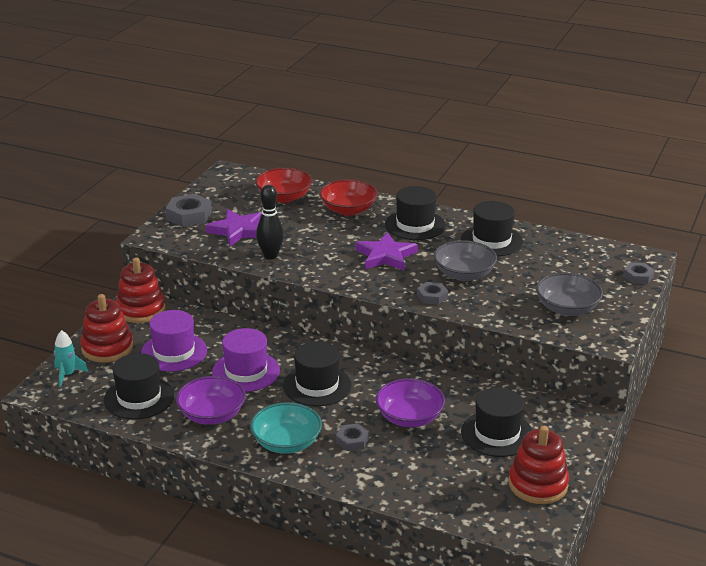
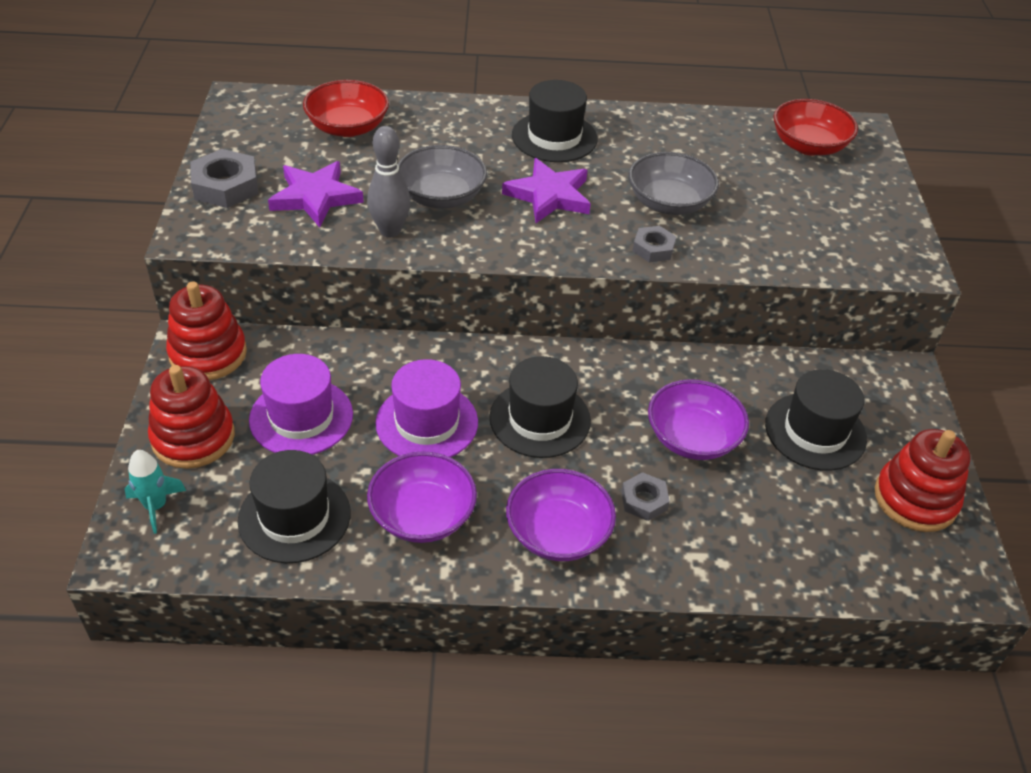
camera: 25 degrees left, 15 degrees up
(270, 256) = (390, 231): black bowling pin -> grey bowling pin
(286, 443) = (558, 533): turquoise bowl -> purple bowl
(348, 210) = (450, 130): red bowl -> red bowl (808, 145)
(491, 240) = (666, 141): black hat -> none
(567, 308) = (829, 227): grey bowl -> grey bowl (441, 196)
(638, 276) = (873, 159): grey nut -> none

